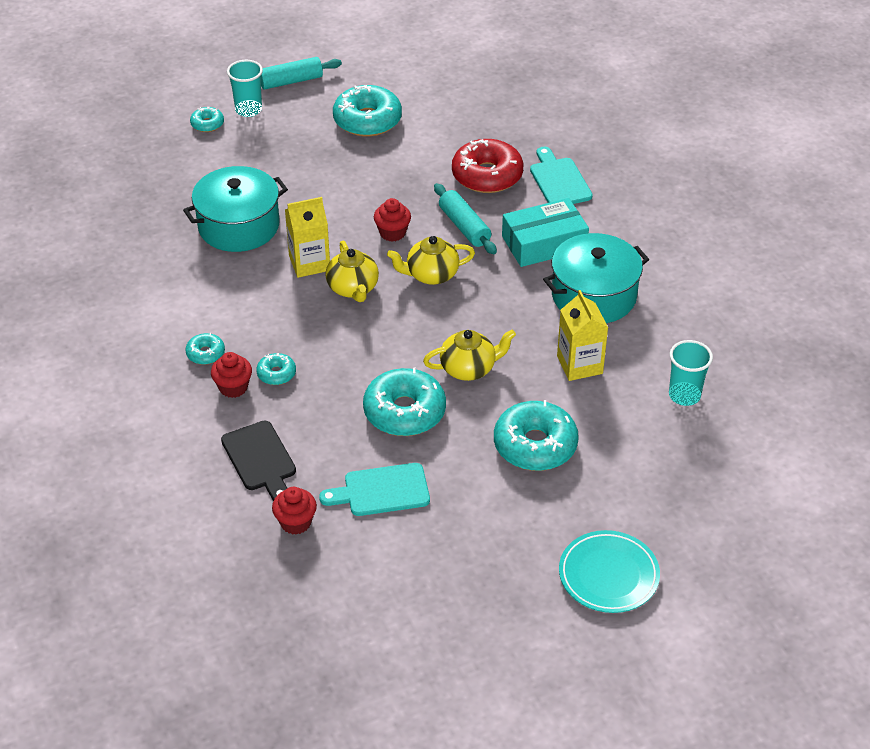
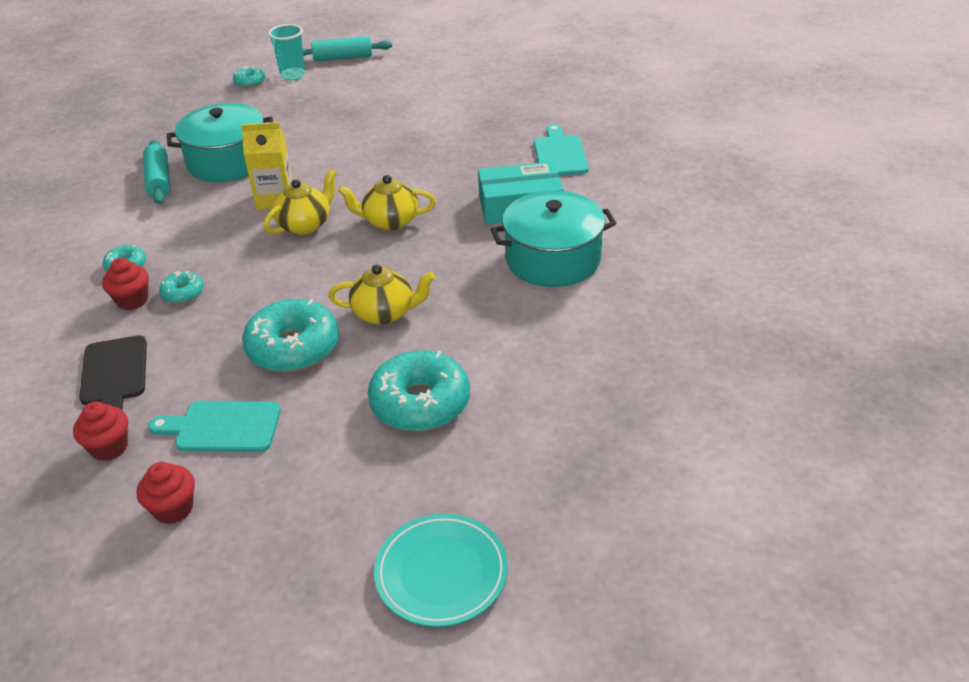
camera: 15 degrees right, 5 degrees down
(353, 288) = (305, 225): yellow teapot -> yellow teapot turned 135 degrees counterclockwise
(367, 120) = (396, 91): turquoise donut -> none
(392, 233) = (370, 182): red cupcake -> red cupcake (173, 509)
(464, 226) = (445, 183): turquoise rolling pin -> turquoise rolling pin (159, 180)
(487, 175) = (488, 143): red donut -> none
(579, 365) = (508, 325): yellow carton -> none
(684, 395) = (618, 372): turquoise cup -> none

